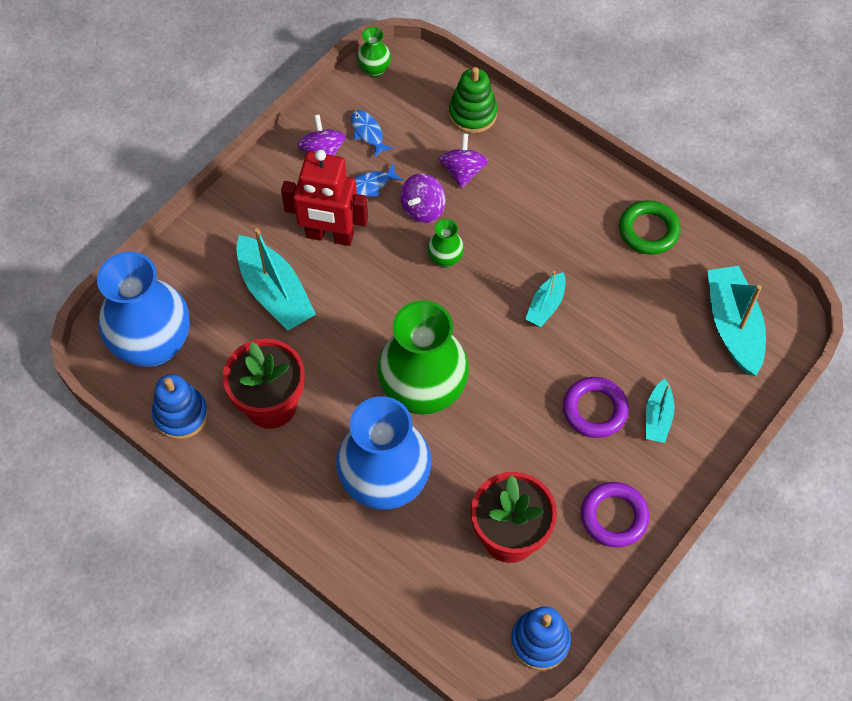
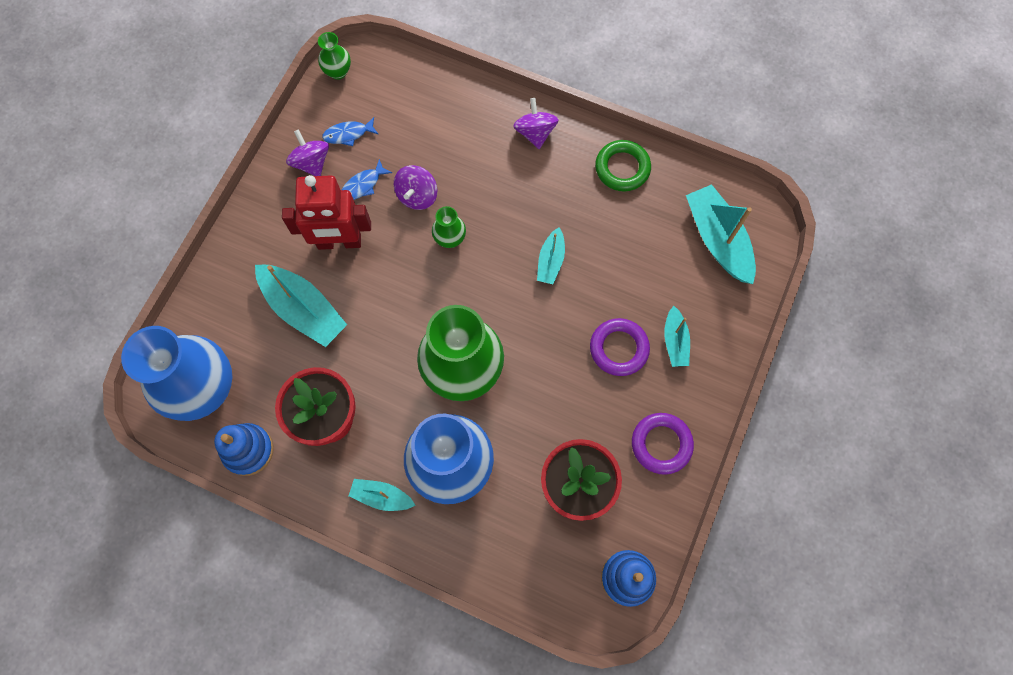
camera: 15 degrees left, 10 degrees up
(304, 494) = (382, 496): none -> turquoise boat
(368, 133) = (348, 134): blue fish -> blue fish turned 60 degrees counterclockwise
(463, 171) = (444, 151): purple spinning top -> purple spinning top (535, 133)
(472, 114) = (438, 94): green stacking toy -> none

